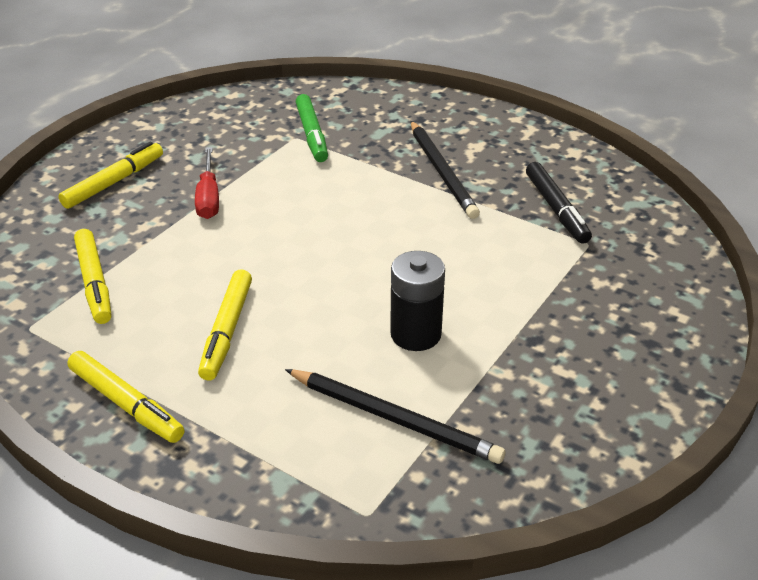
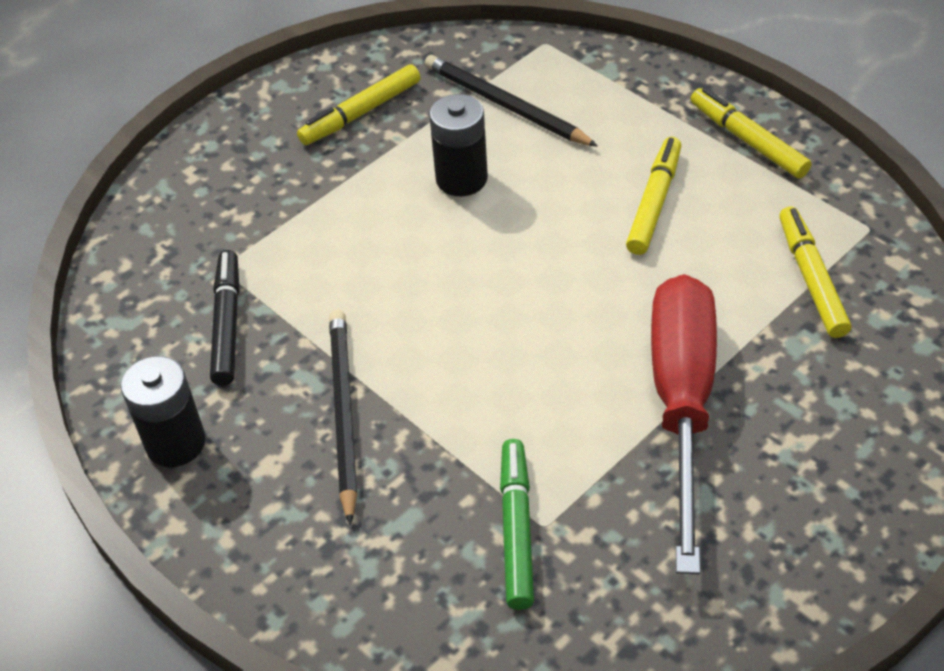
camera: 165 degrees left, 10 degrees up
(114, 182) = (825, 454): yellow marker -> yellow marker (360, 113)
(209, 197) = (682, 403): red screwdriver -> red screwdriver, size x2.01
(543, 149) = (175, 443): none -> black battery

